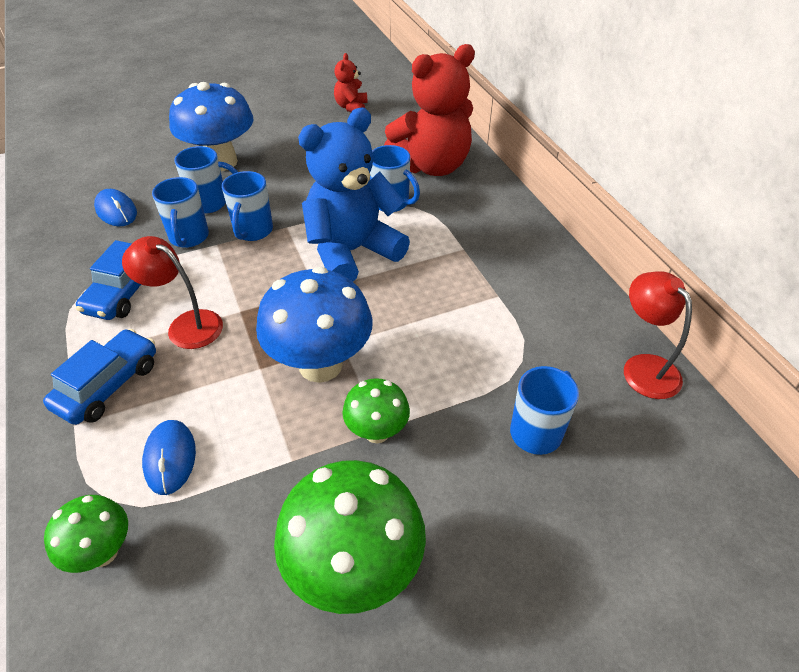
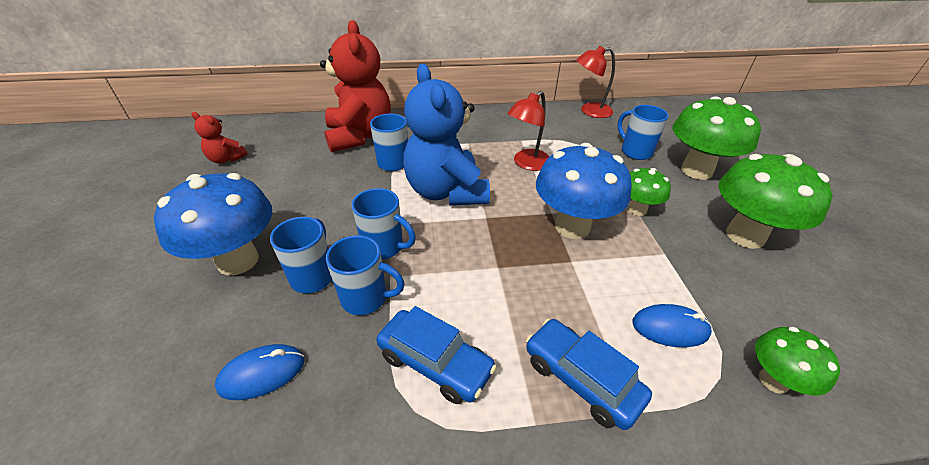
camera: 75 degrees left, 5 degrees down
(186, 325) = (506, 308): red lamp -> red lamp (527, 164)
(518, 520) = (696, 171): none -> green mushroom

